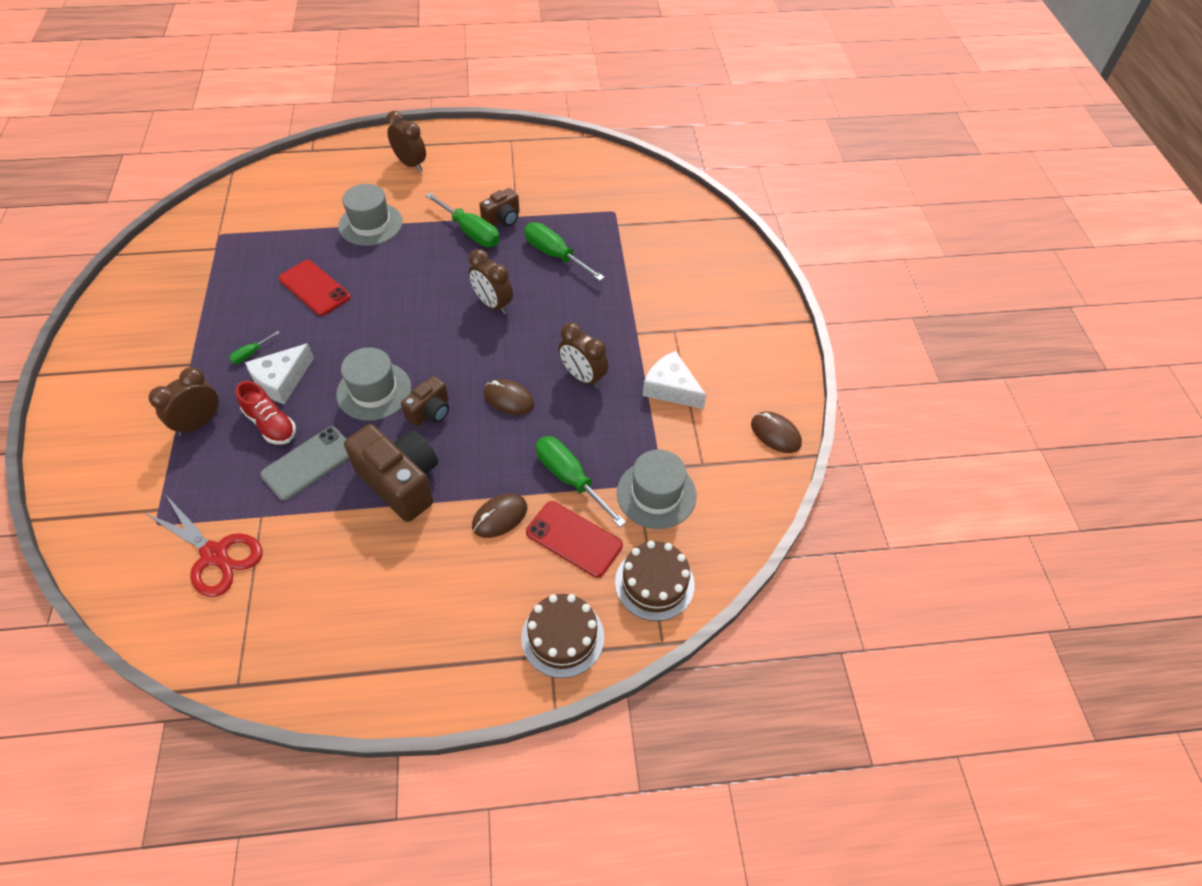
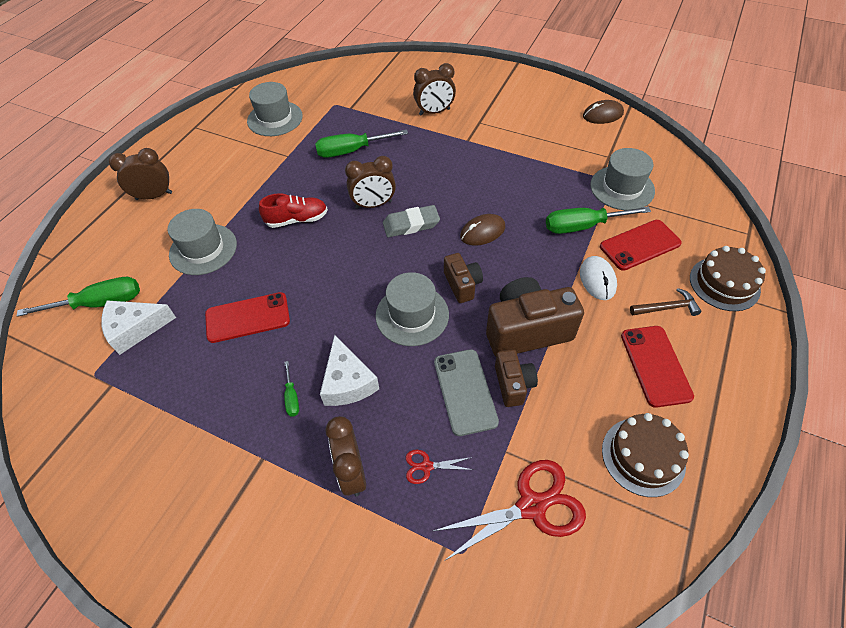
camera: 55 degrees left, 0 degrees up
(223, 468) = (426, 466): none -> red scissors
(271, 424) = (397, 408): red shoe -> red shoe (297, 219)
(411, 603) = (655, 365): none -> red phone
(471, 232) = (279, 188): green screwdriver -> green screwdriver (100, 303)
(484, 342) = (411, 224): none -> grey eraser
(495, 591) = (666, 308): none -> brown hammer
(500, 517) = (597, 279): brown mouse -> white mouse
(502, 219) = (282, 164): brown camera -> brown camera (513, 384)
(560, 182) = (275, 118): none -> grey hat
(583, 377) = (489, 183): brown clock -> brown clock (434, 112)
(654, 583) = (698, 218): brown cake -> brown cake (643, 456)
(671, 388) = (532, 144): white cheese -> white cheese (135, 329)

